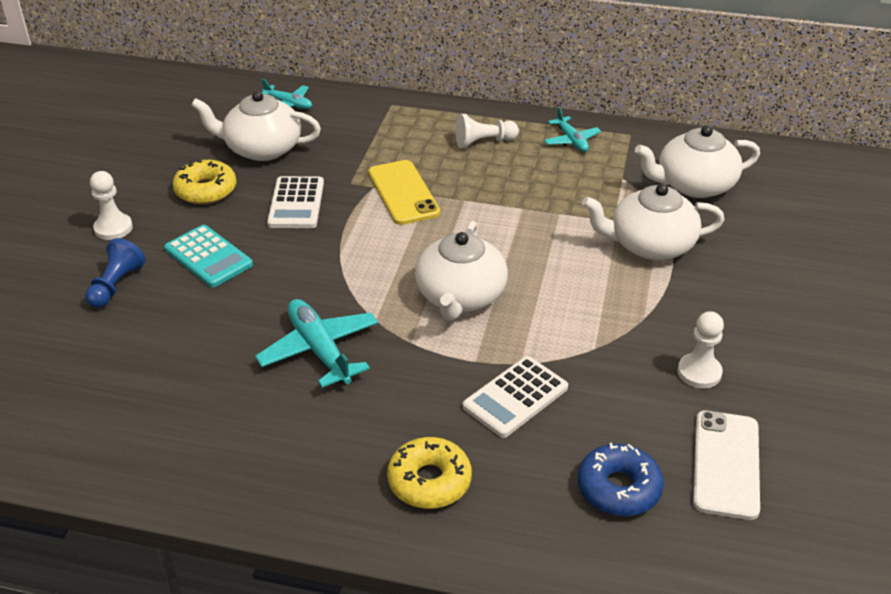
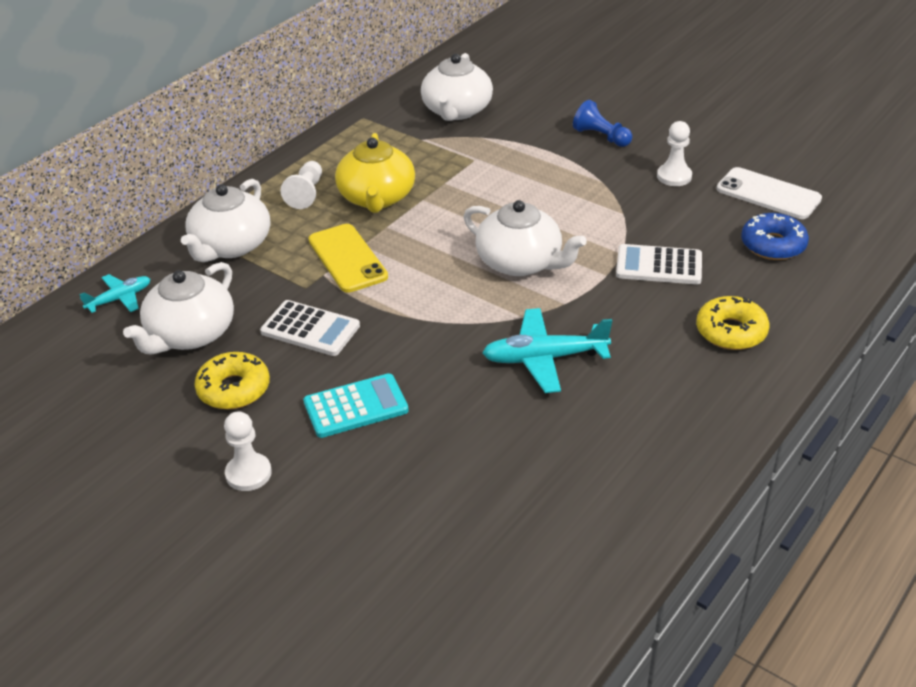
camera: 65 degrees left, 0 degrees up
(116, 285) = (356, 484): blue pawn -> blue pawn (601, 137)
(403, 193) = (347, 258): yellow phone -> yellow phone turned 60 degrees clockwise
(505, 181) = (377, 198): none -> yellow teapot
(515, 397) = (659, 266): white calculator -> white calculator turned 120 degrees clockwise
(571, 140) = (345, 148): turquoise plane -> none
(650, 245) = (517, 153): white teapot -> white teapot (230, 246)

